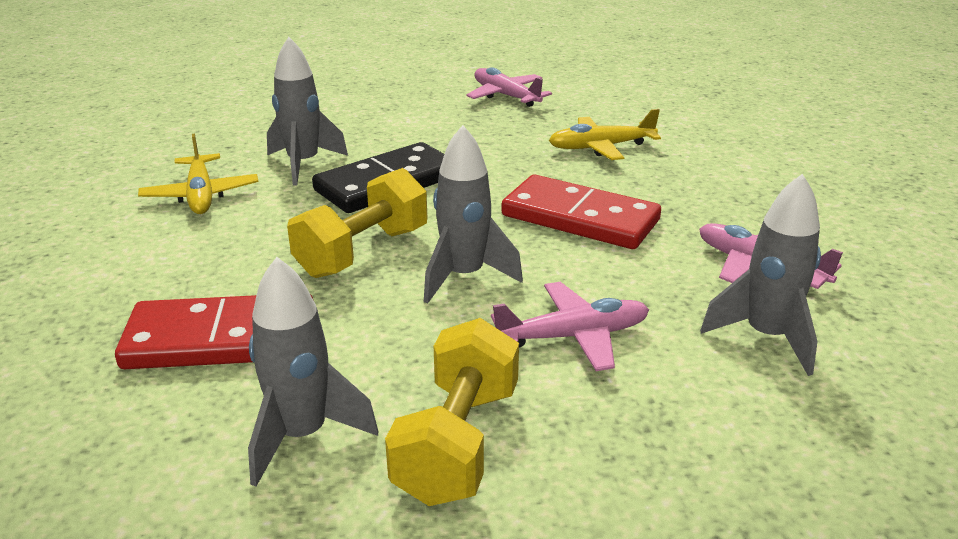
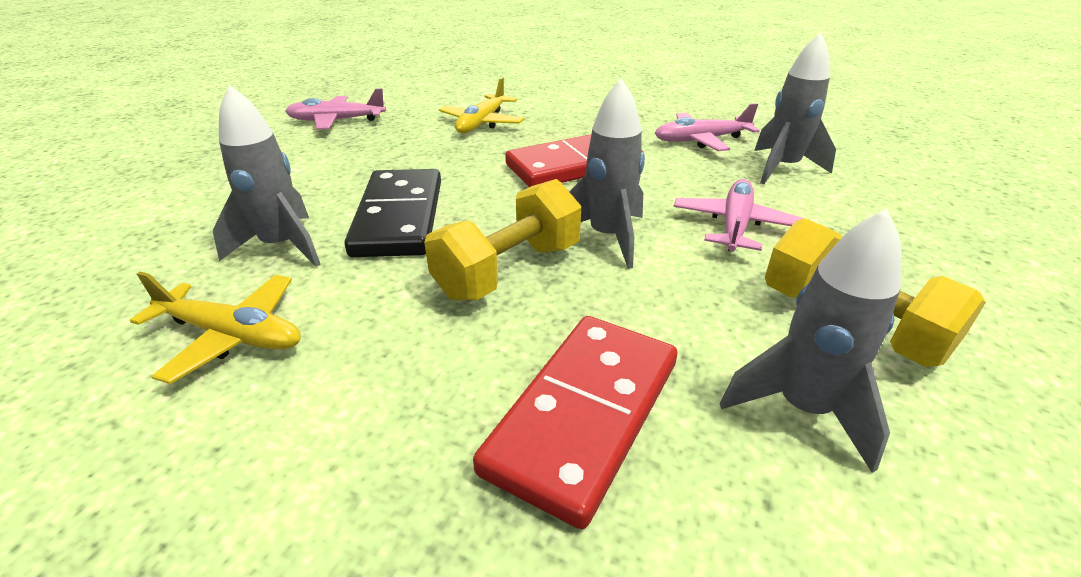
camera: 55 degrees left, 5 degrees up
(362, 252) = (508, 270): yellow dumbbell -> yellow dumbbell turned 60 degrees clockwise

